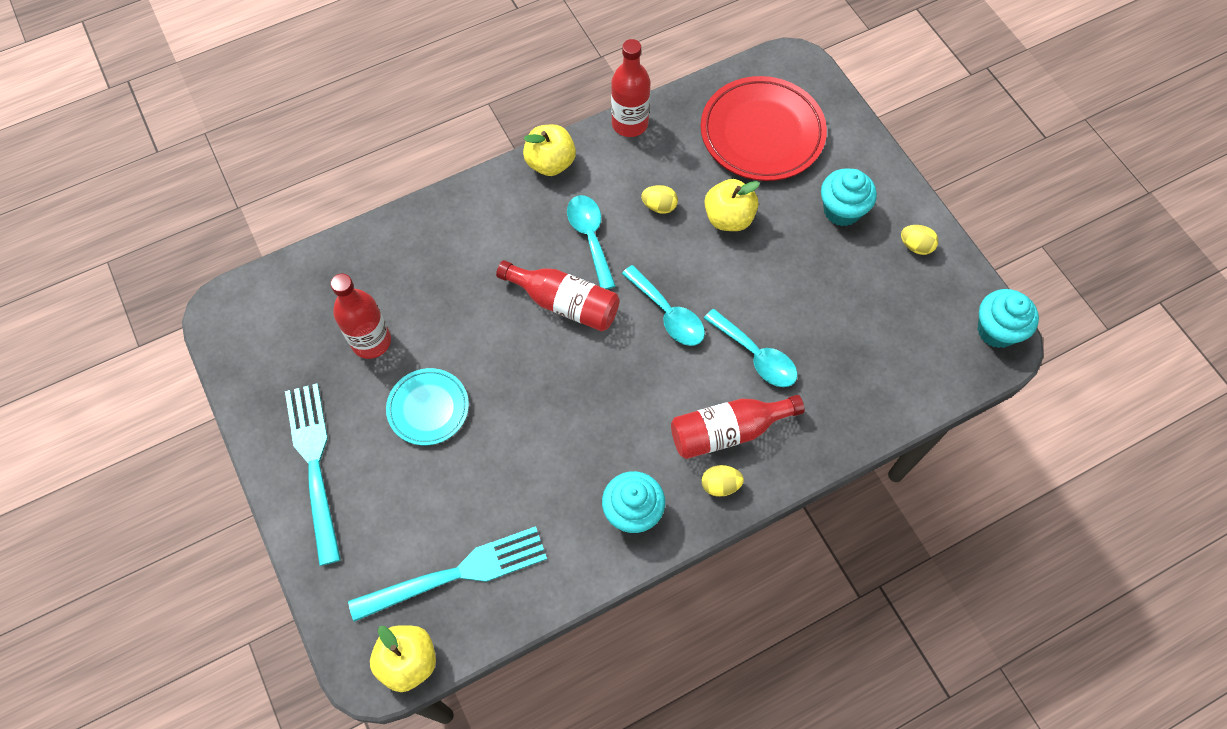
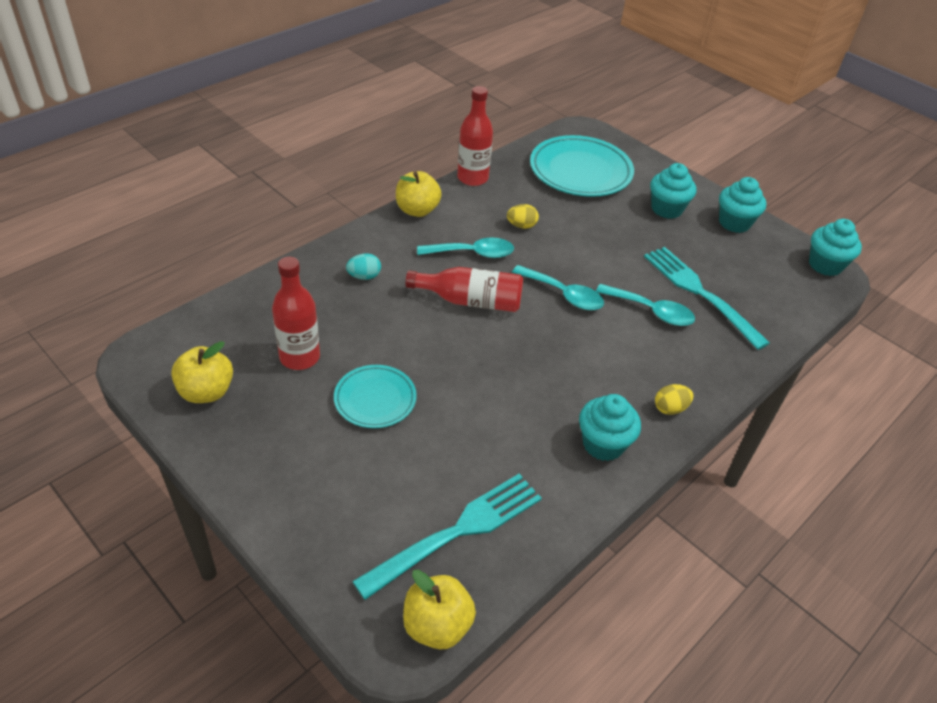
camera: 20 degrees left, 20 degrees down
(314, 464) = (274, 467): turquoise fork -> turquoise fork (700, 293)
(464, 248) = (364, 276): none -> turquoise egg
(590, 237) = (473, 253): turquoise spoon -> turquoise spoon turned 120 degrees clockwise
(728, 218) = (581, 225): yellow apple -> yellow apple (206, 392)
(728, 431) = (655, 367): red bottle -> none
(762, 133) = (580, 171): red plate -> turquoise plate
(915, 246) = (734, 223): yellow egg -> turquoise cupcake

